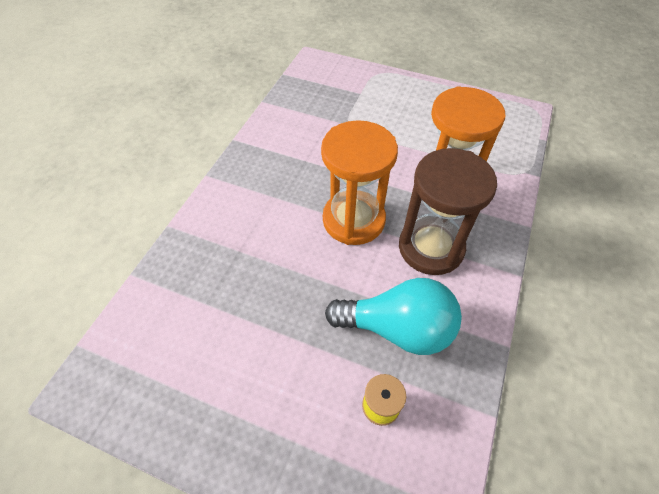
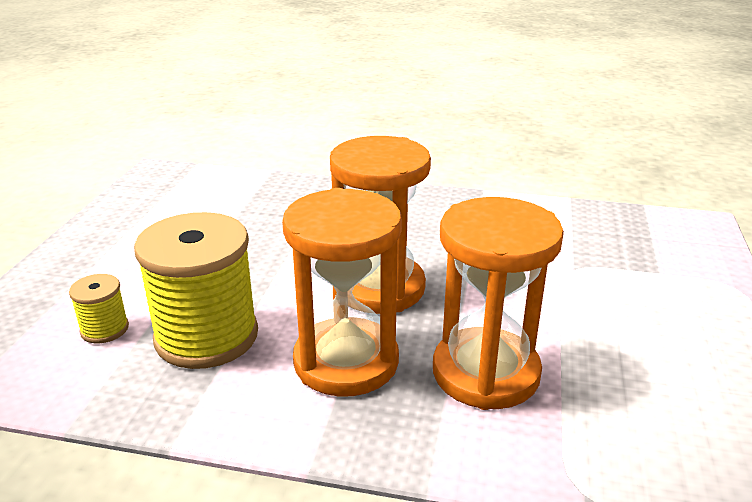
camera: 80 degrees right, 25 degrees down
(398, 328) = (206, 336): turquoise light bulb -> yellow spool
(431, 247) = (346, 361): brown hourglass -> orange hourglass

